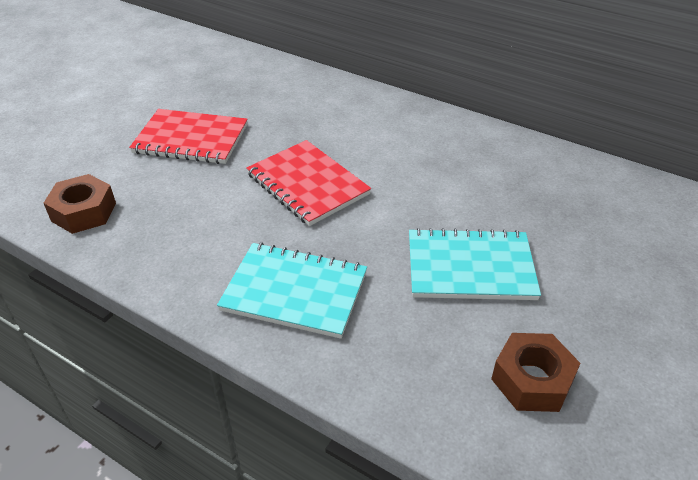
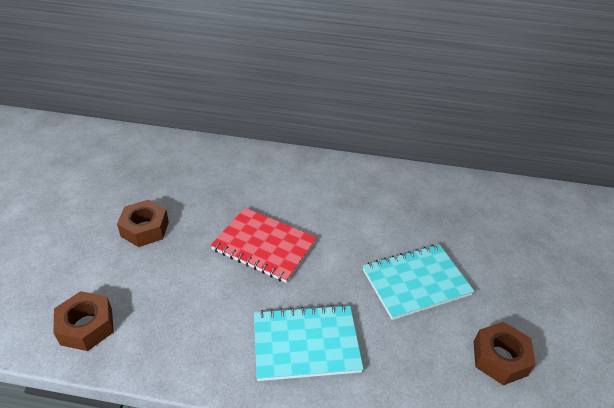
camera: 25 degrees left, 0 degrees up
(191, 139) = (145, 229): red notebook -> brown nut

